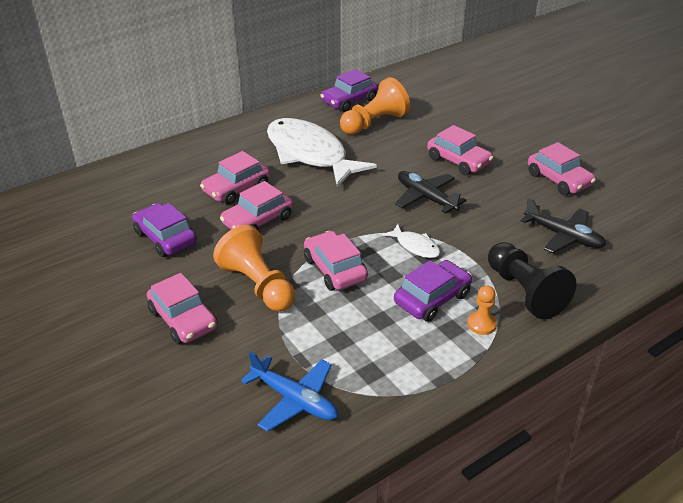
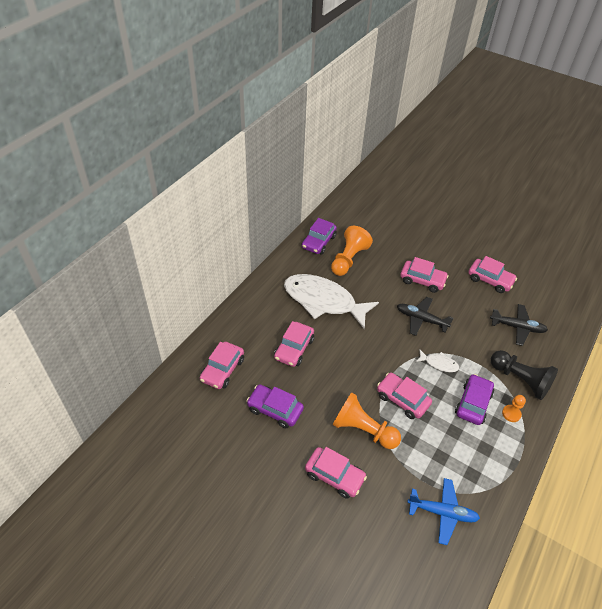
camera: 25 degrees left, 10 degrees up
(257, 220) = (327, 373): pink car -> pink car (222, 370)

